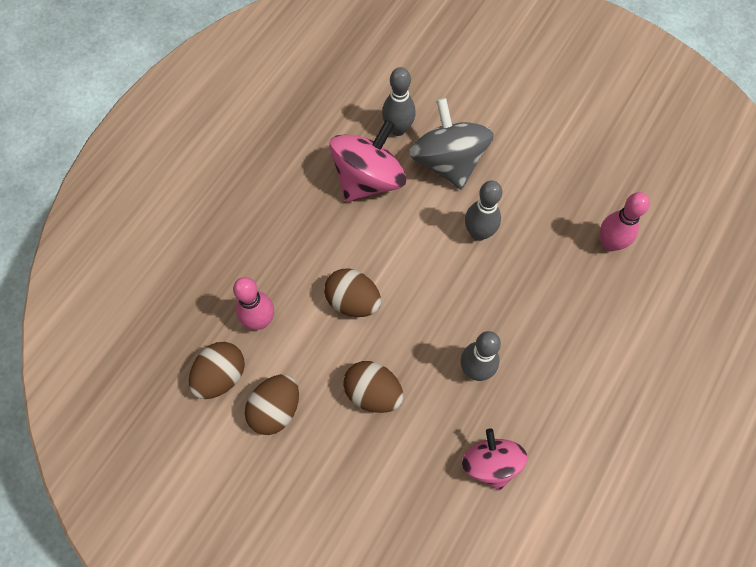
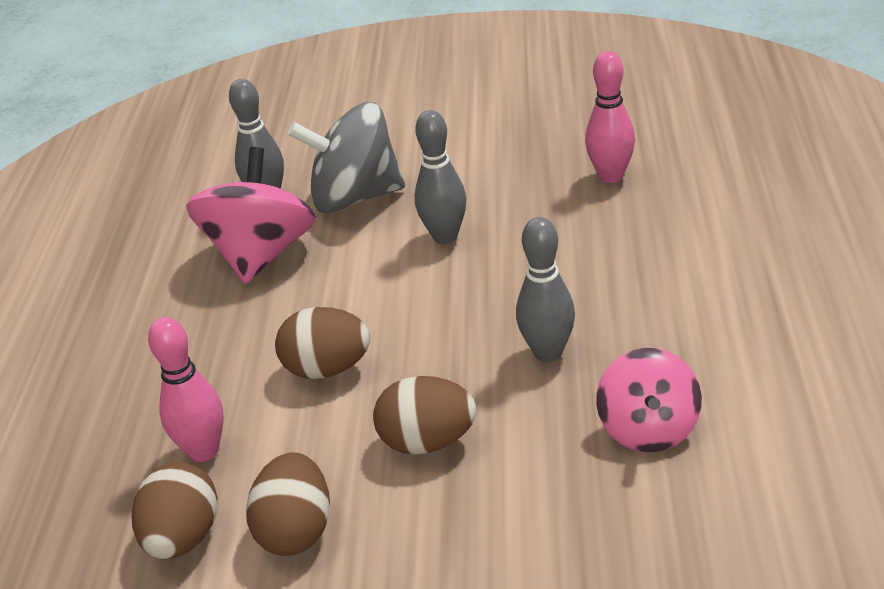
camera: 25 degrees left, 30 degrees down
(448, 162) = (355, 197): grey spinning top -> grey spinning top turned 45 degrees counterclockwise
(490, 463) = (648, 429): pink spinning top -> pink spinning top turned 135 degrees counterclockwise

